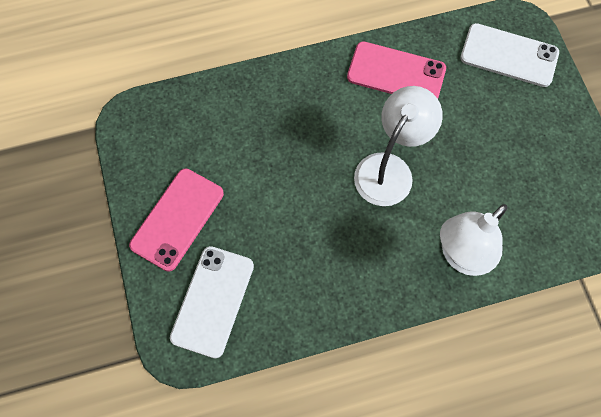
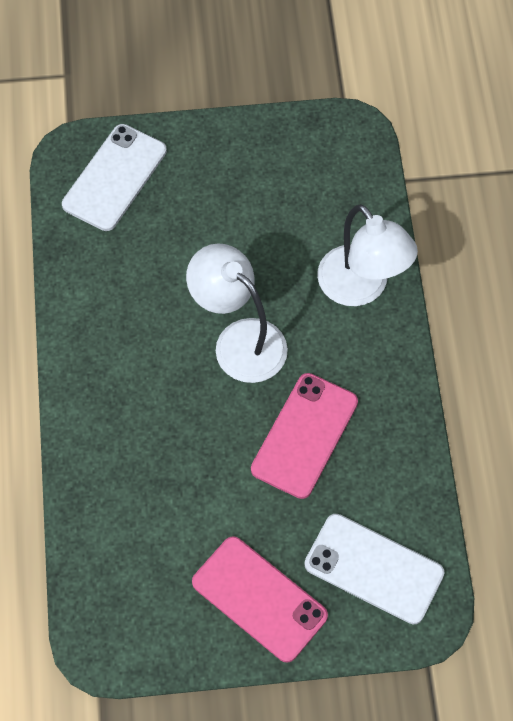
camera: 80 degrees left, 5 degrees down
(396, 73) = (109, 306): pink phone -> pink phone (305, 435)

